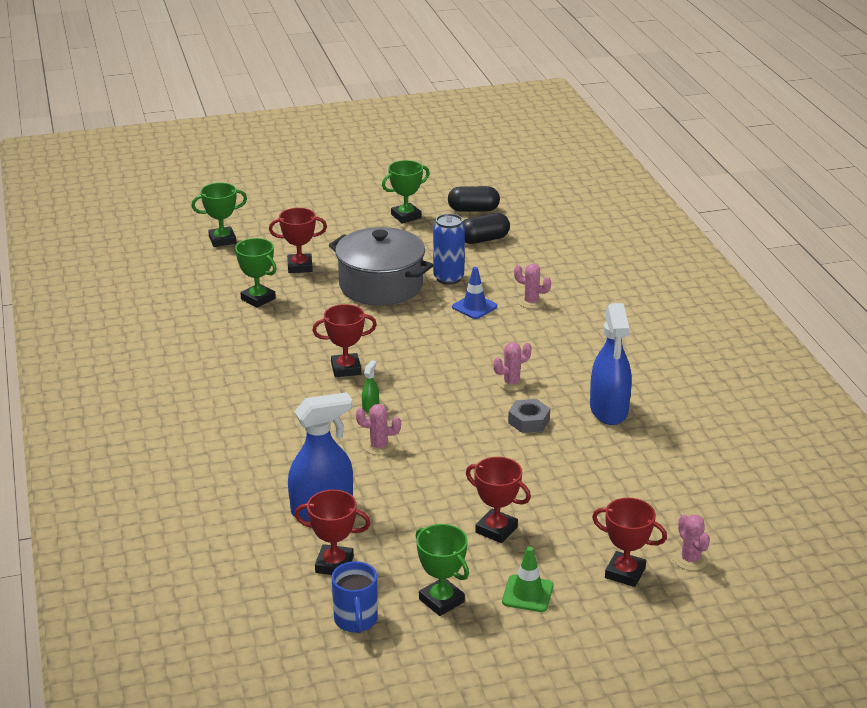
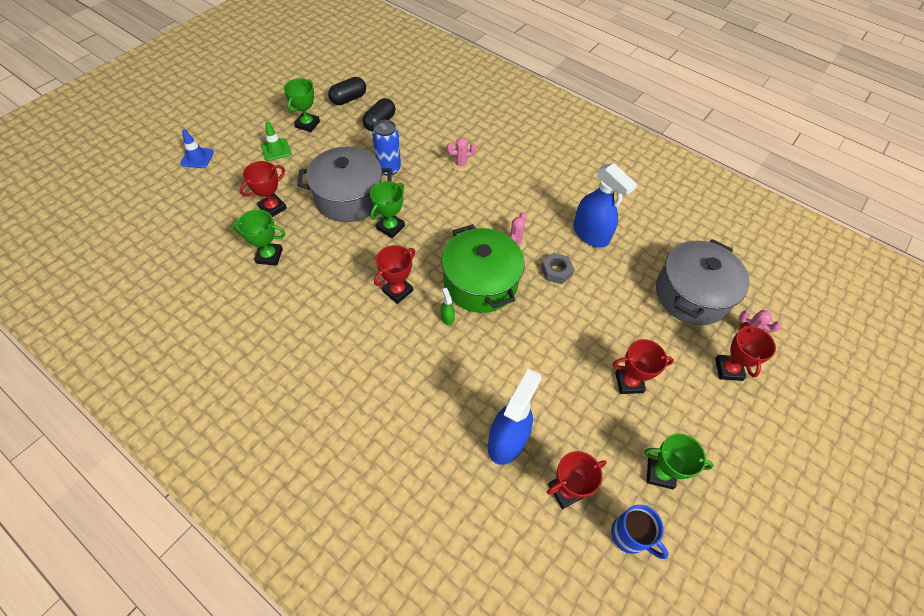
camera: 40 degrees left, 25 degrees up
(222, 240) = (186, 209): green trophy -> green trophy (390, 227)
(379, 446) = (488, 353): pink cactus -> none
(435, 396) = (480, 282): none -> green pot
(474, 307) = (429, 186): blue traffic cone -> blue traffic cone (197, 158)
(527, 594) = (699, 428): green traffic cone -> green traffic cone (276, 150)
(625, 573) = (728, 369): red trophy -> red trophy turned 75 degrees counterclockwise
(665, 503) = (691, 294): none -> grey pot

